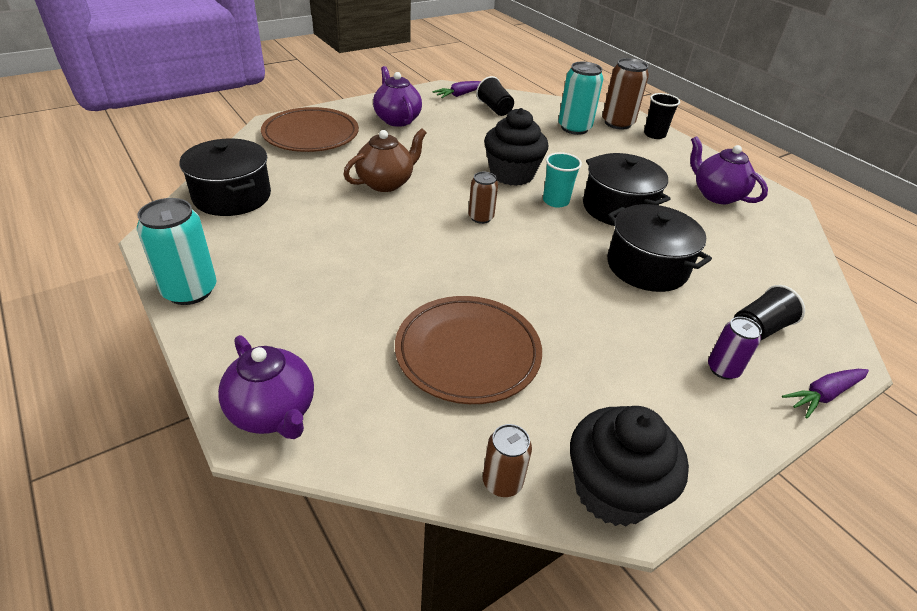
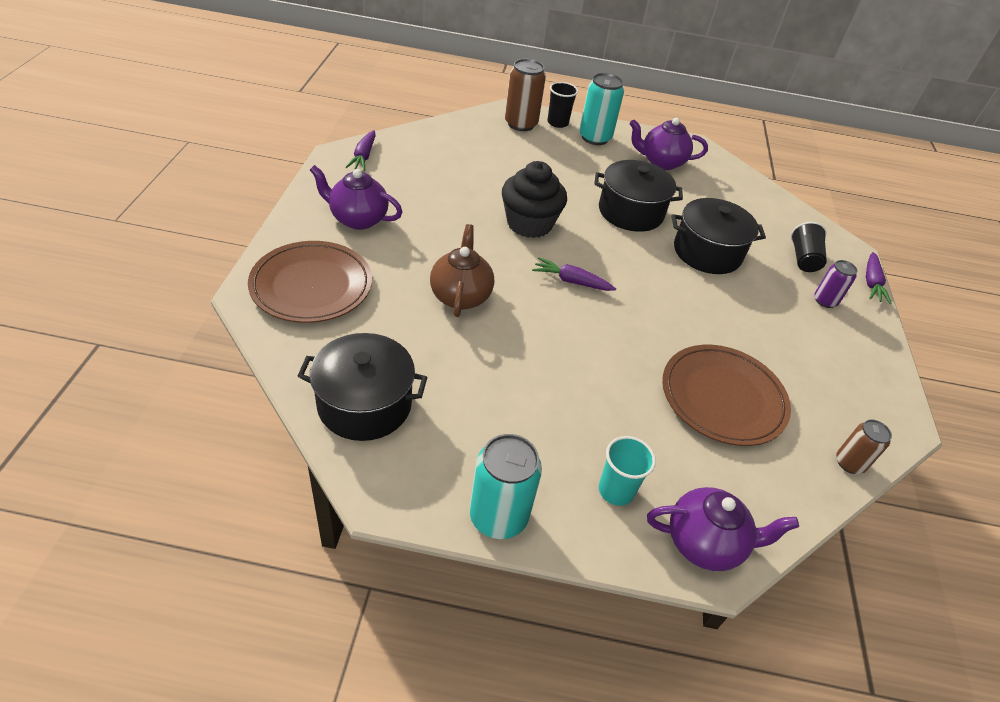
camera: 50 degrees left, 5 degrees up
(481, 217) = (571, 281): brown can -> purple carrot
(494, 109) = (415, 158): black cup -> none
(555, 201) = (590, 231): turquoise cup -> turquoise cup (616, 490)
(574, 128) = (501, 146): turquoise can -> turquoise can (594, 138)
(613, 490) = (885, 420): black cupcake -> none

